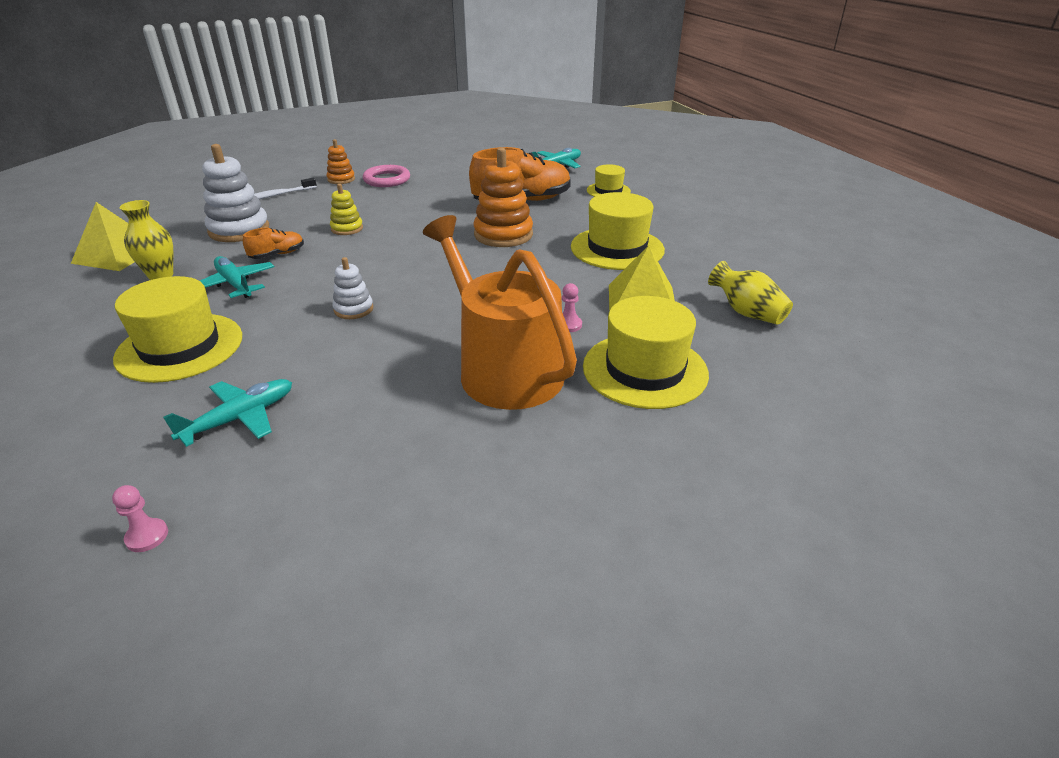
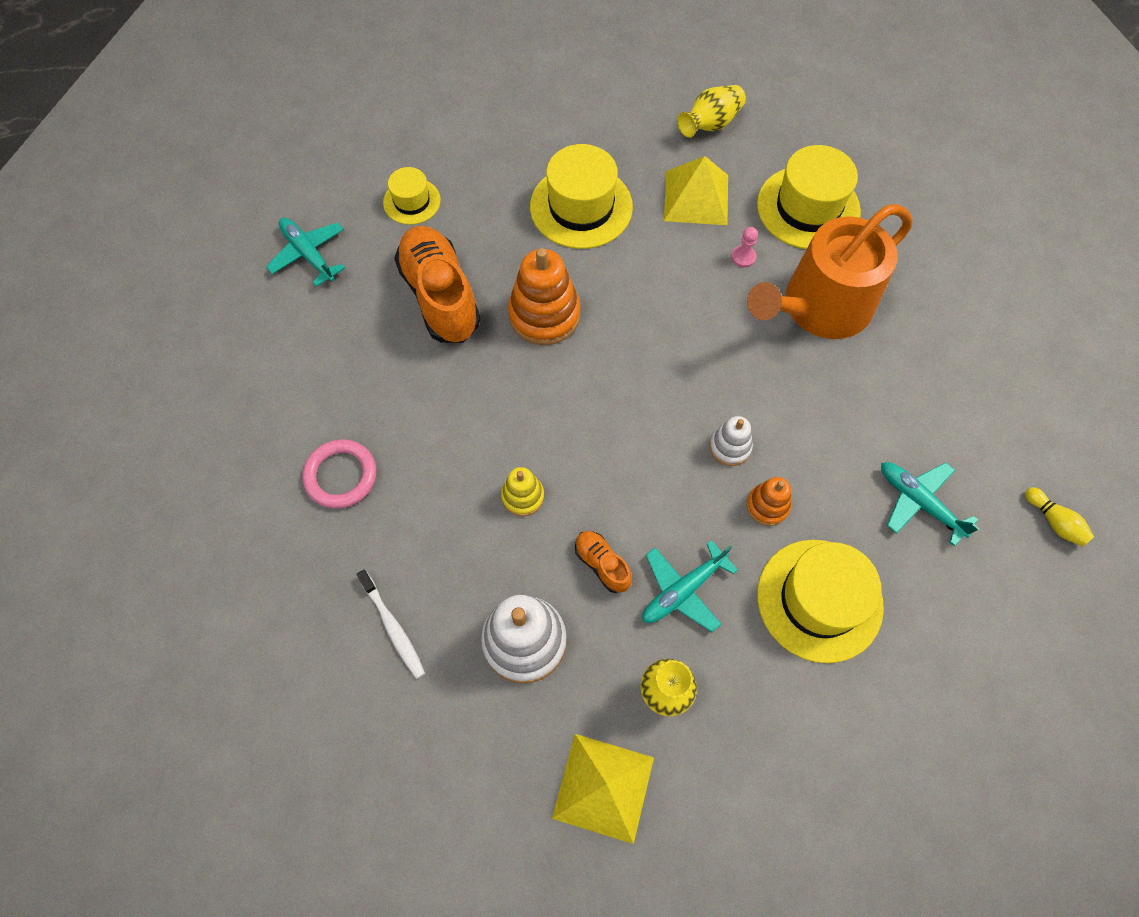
camera: 90 degrees left, 30 degrees up
(147, 536) = (1054, 522): pink pawn -> yellow bowling pin
(341, 179) = (332, 544): orange stacking toy -> orange stacking toy (767, 506)

